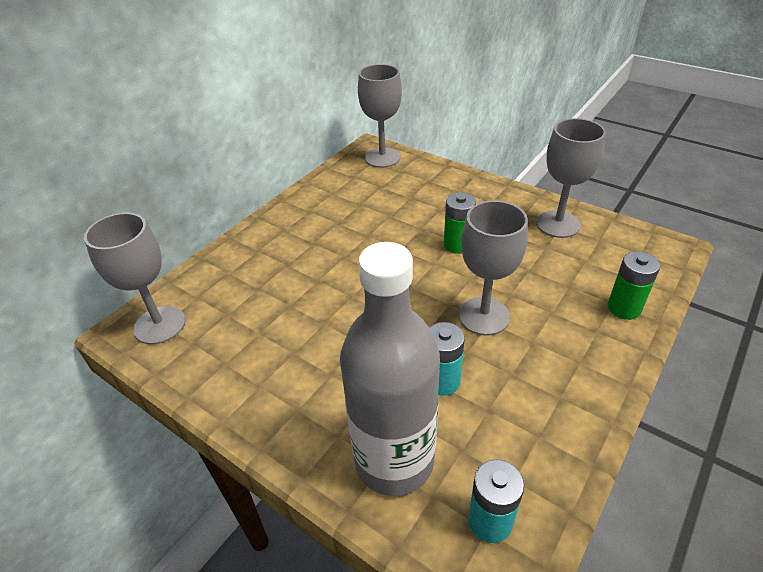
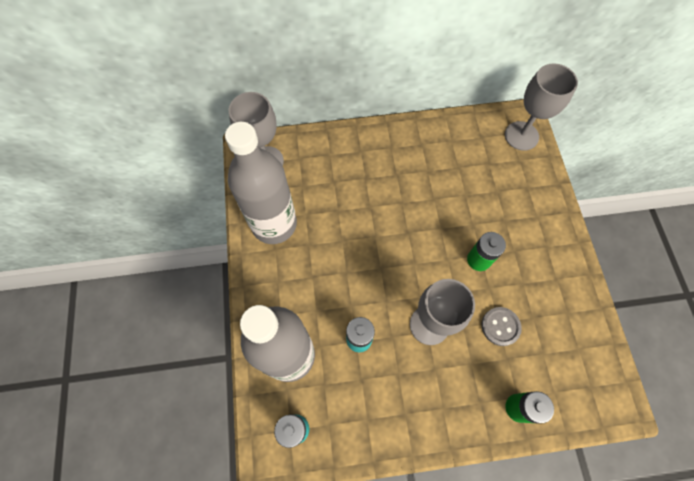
camera: 45 degrees right, 25 degrees up
(232, 366) = (274, 224): none -> grey bottle
(534, 271) = (500, 326): none -> grey button
(558, 224) = (567, 309): grey goblet -> none

